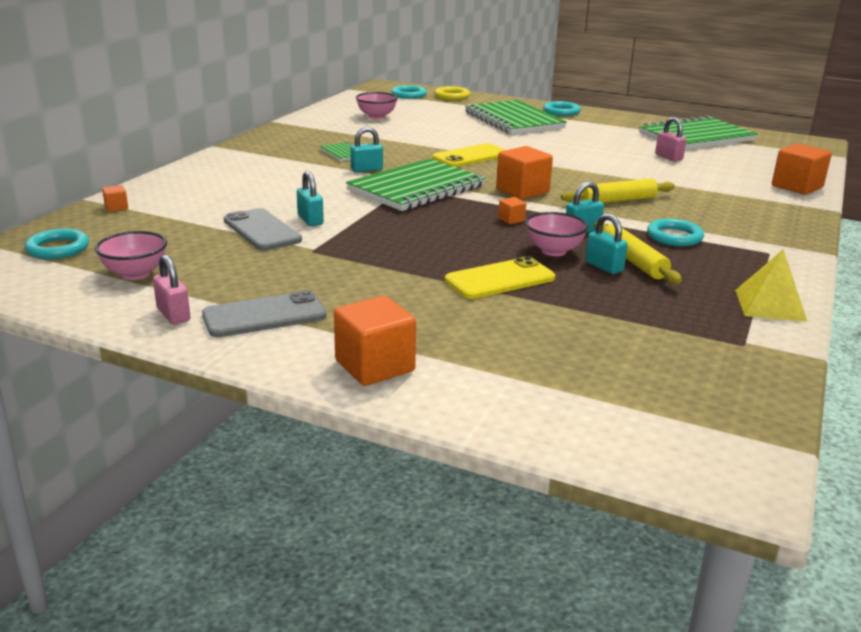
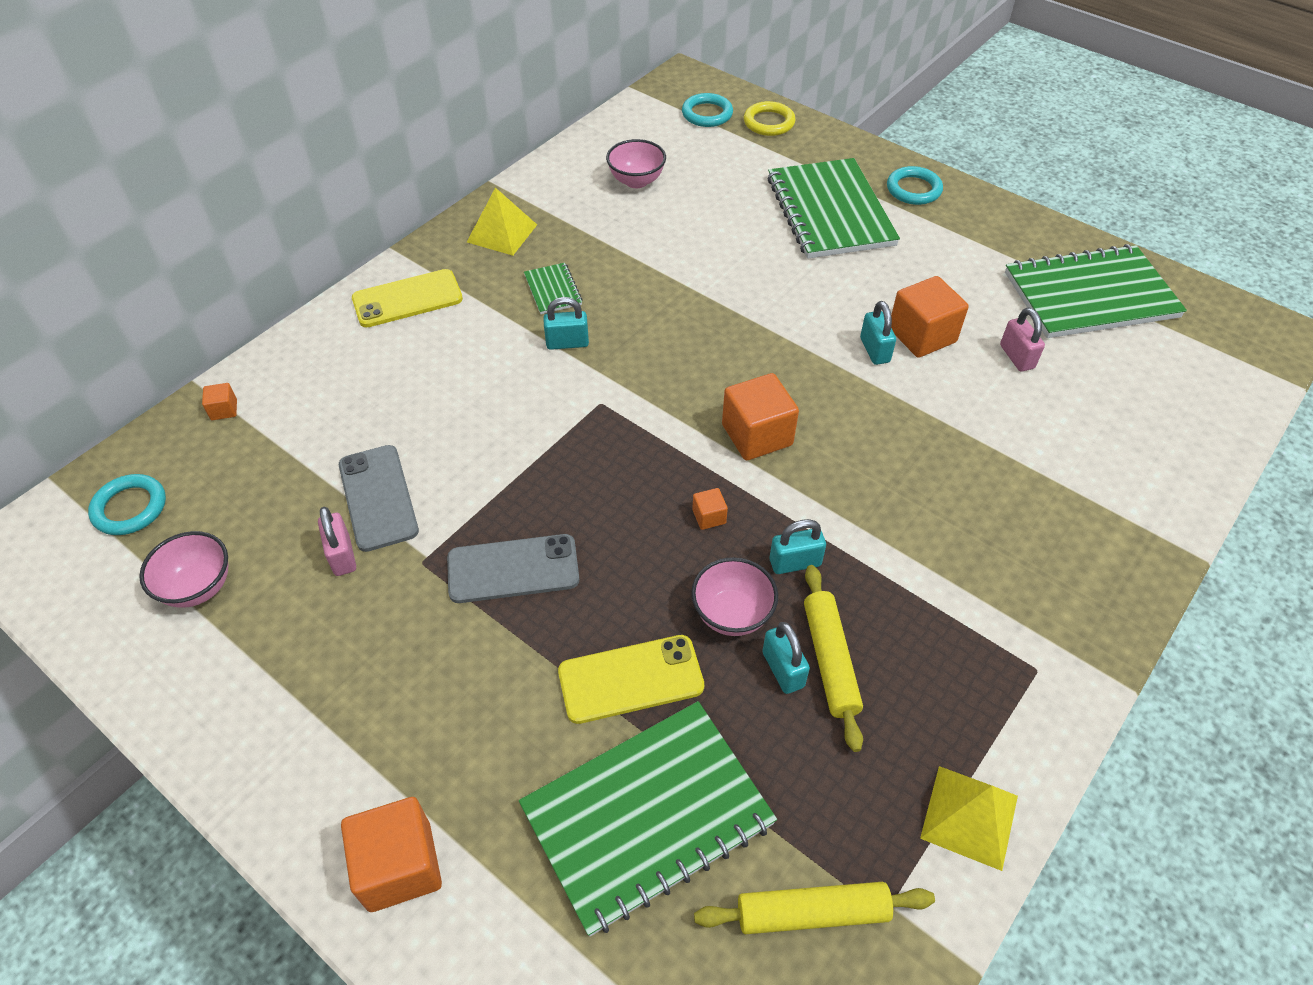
camera: 15 degrees right, 25 degrees up
(173, 315) = (212, 696): pink padlock -> pink padlock (342, 555)
(264, 315) = (313, 718): grey phone -> grey phone (513, 569)
(293, 137) = (502, 233): none -> yellow pyramid
(310, 220) = (446, 478): turquoise padlock -> turquoise padlock (874, 350)
(416, 188) = (614, 407): green notebook -> green notebook (647, 815)
(470, 156) = (724, 320): yellow phone -> yellow phone (407, 299)
(617, 200) = (881, 482): yellow rolling pin -> yellow rolling pin (812, 912)
(674, 237) = (918, 601): turquoise ring -> none
(797, 187) = (1176, 477): orange cube -> orange cube (922, 335)

